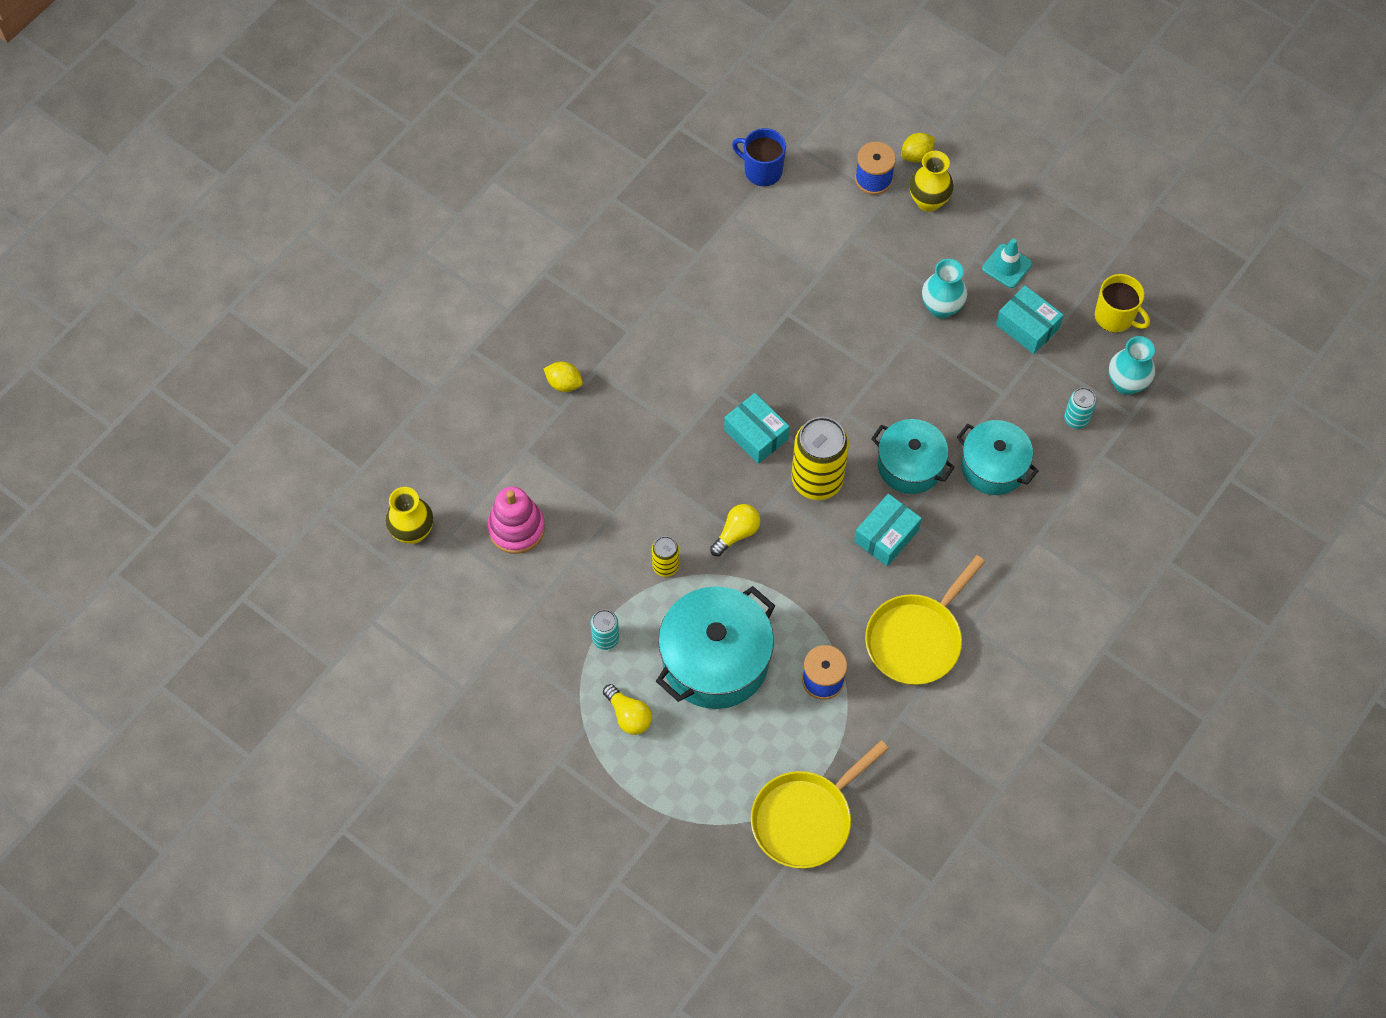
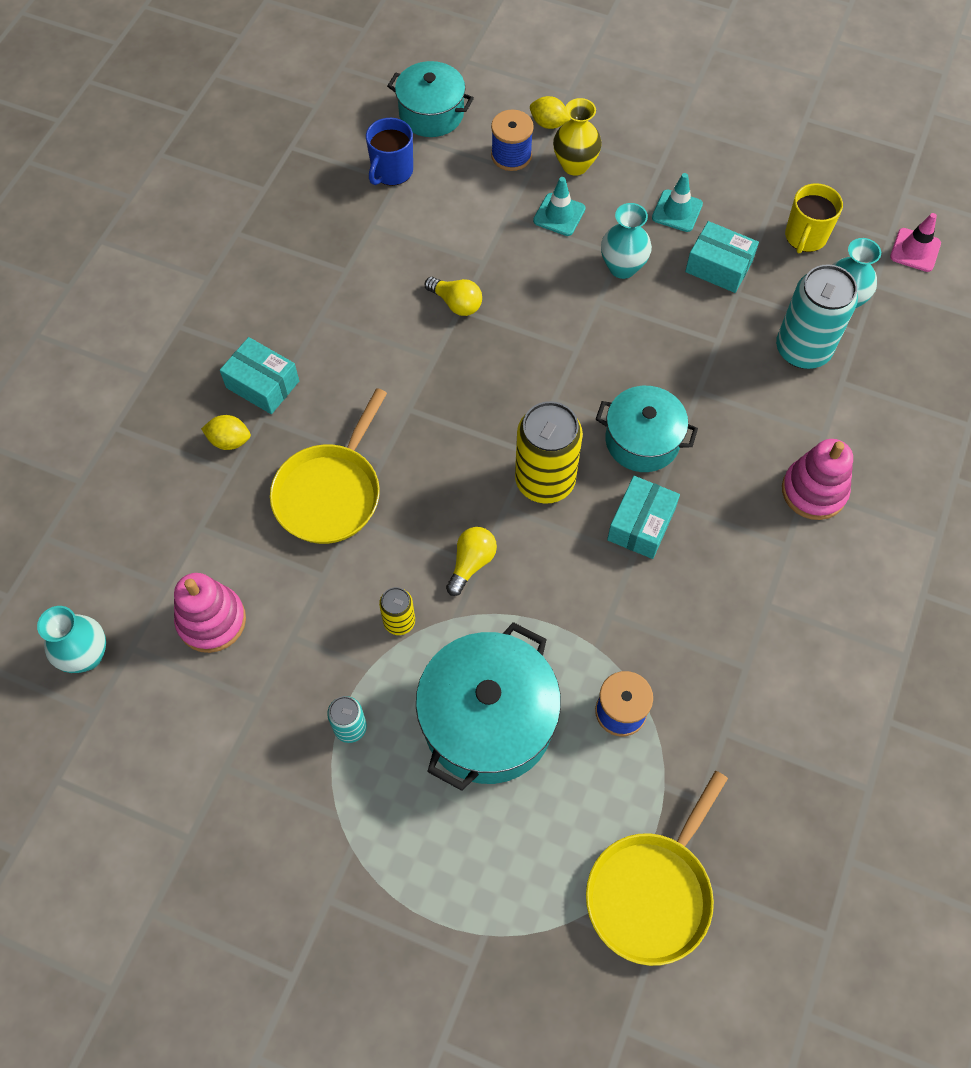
camera: 15 degrees left, 0 degrees up
(413, 532) = (86, 655): yellow vase -> turquoise vase
(628, 715) = (402, 817): yellow light bulb -> yellow light bulb (456, 303)
(756, 435) = (462, 447): turquoise box -> turquoise box (262, 384)
(762, 170) = (391, 171): blue mug -> blue mug turned 75 degrees counterclockwise
(900, 245) = (559, 215): none -> turquoise traffic cone
(916, 155) = (548, 123): yellow lemon -> yellow lemon turned 75 degrees clockwise
(916, 639) = (712, 634): yellow pan -> yellow pan (330, 493)
(993, 466) = (733, 420): turquoise pot -> turquoise pot (431, 113)
(1042, 543) = (814, 491): none -> pink stacking toy
(1076, 419) = (803, 349): turquoise can -> turquoise can, size x2.00
(1115, 317) = (805, 237): yellow mug -> yellow mug turned 90 degrees clockwise
(1211, 352) = (915, 250): none -> pink traffic cone

